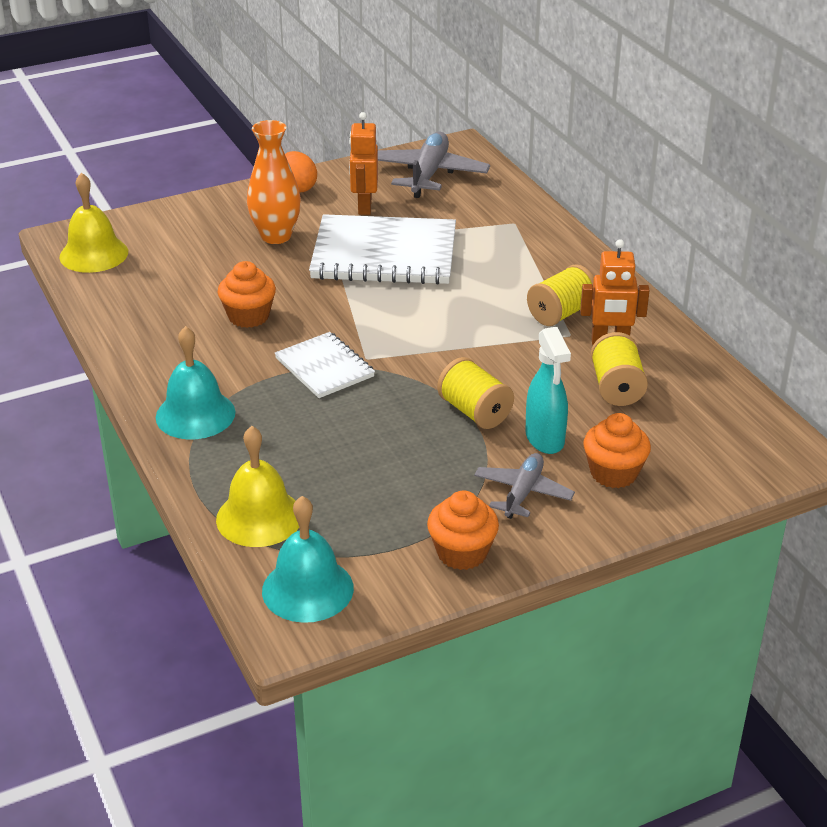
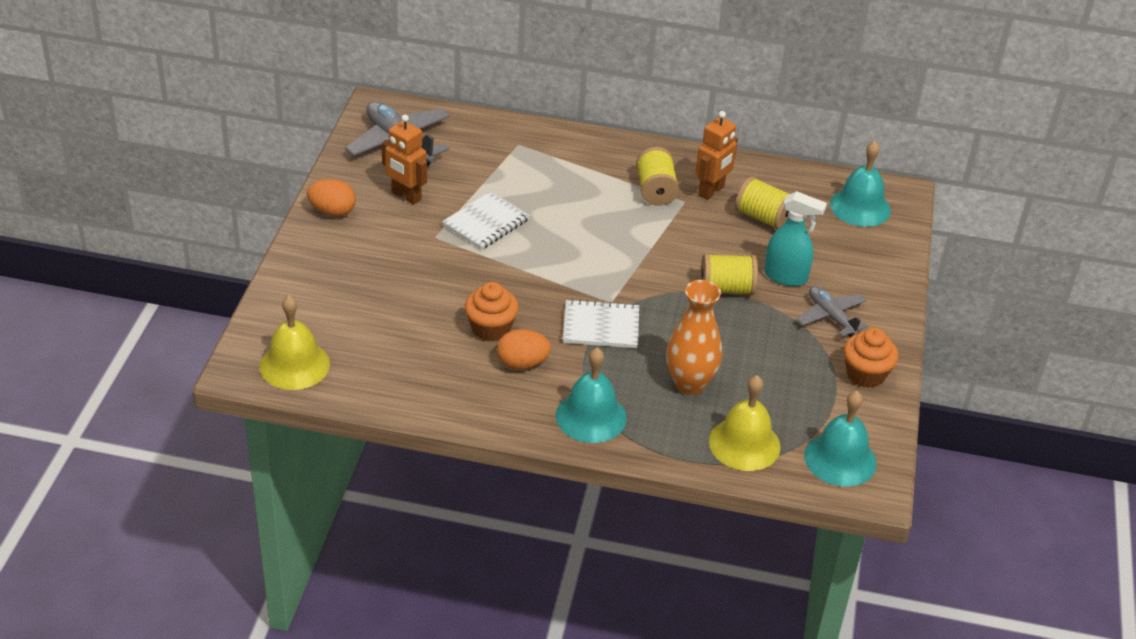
camera: 55 degrees left, 5 degrees up
(222, 350) = (522, 364): none -> orange egg
(276, 236) = (392, 259): orange vase -> orange vase (689, 384)
(384, 254) = (486, 223): white notebook -> white notebook, size x0.55
(613, 473) = (847, 270): orange cupcake -> none
(731, 439) = (860, 207): none -> turquoise bell

